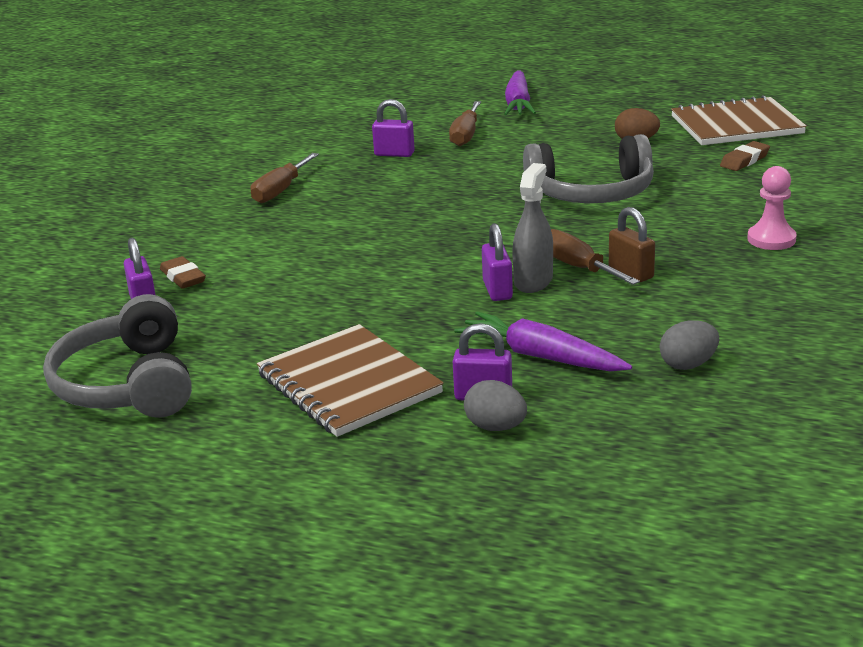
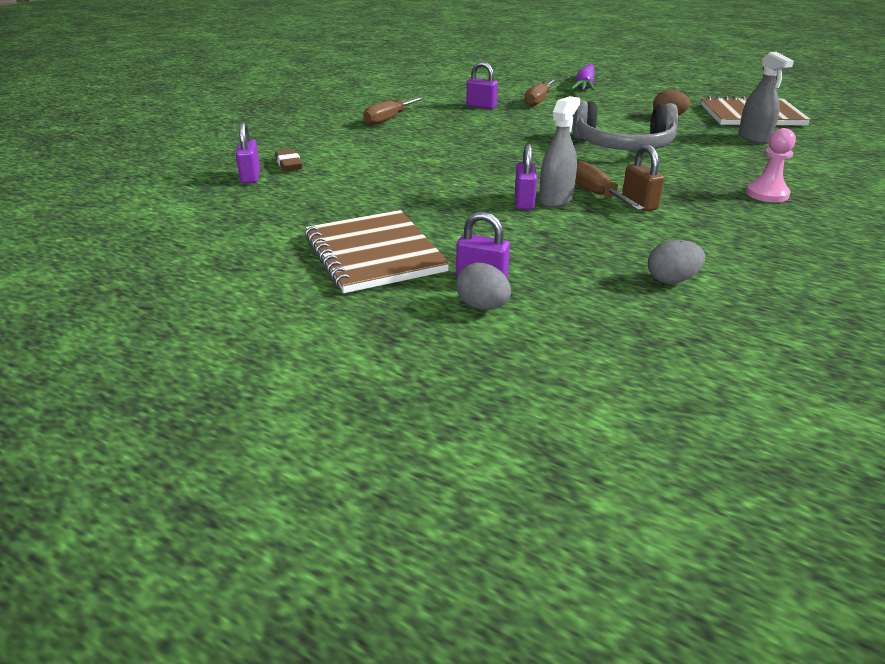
camera: 10 degrees right, 5 degrees up
(127, 384) = (204, 230): grey headphones -> none
(541, 356) = (543, 256): purple carrot -> none
(744, 160) = (754, 138): brown eraser -> grey spray bottle

